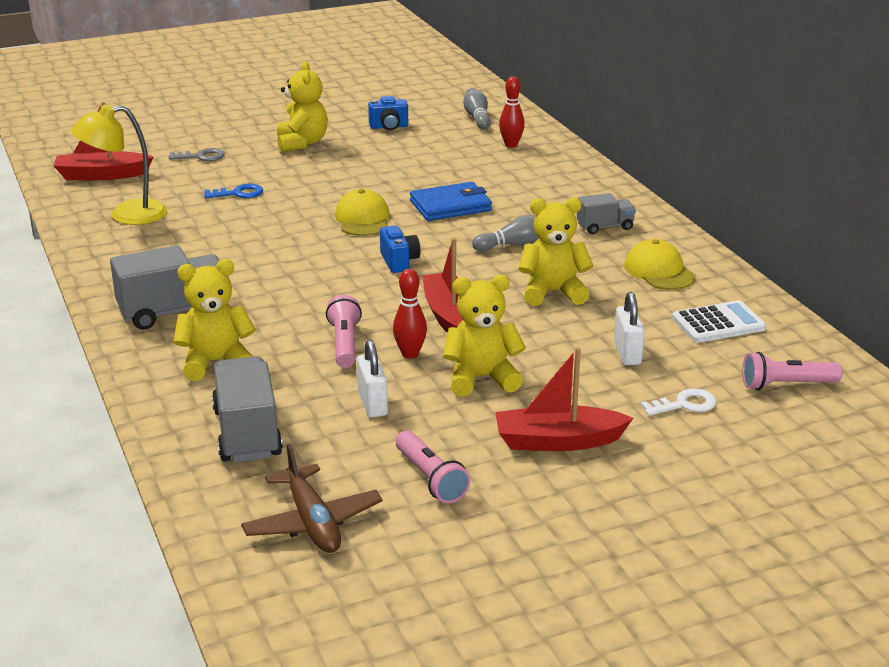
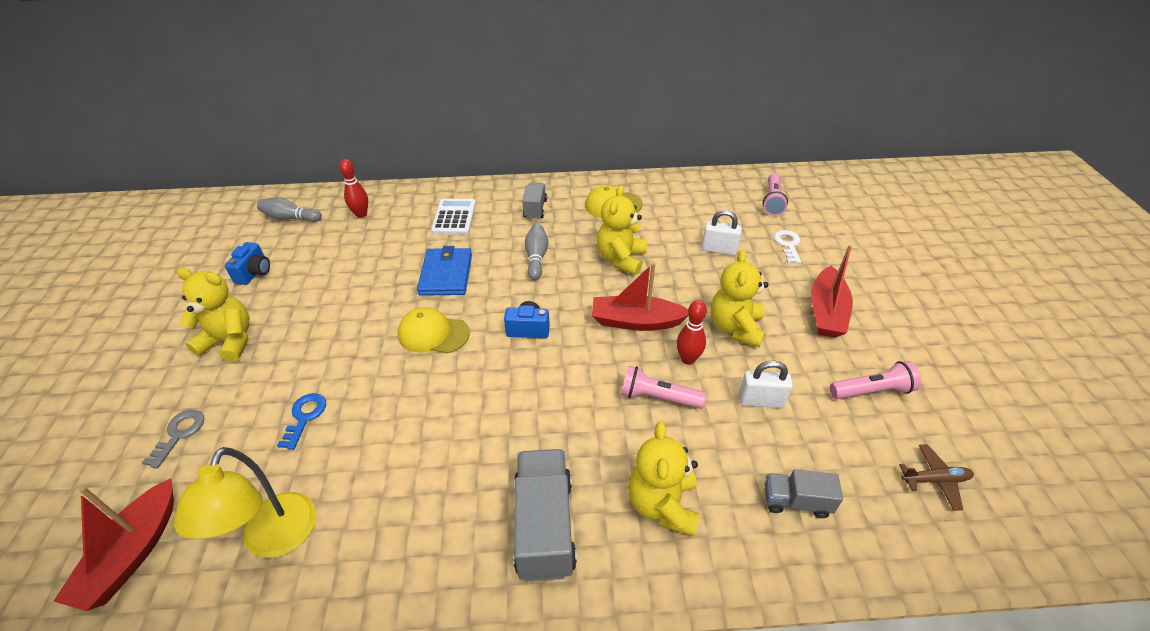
camera: 70 degrees left, 15 degrees up
(247, 433) = (796, 501): grey truck -> grey truck, size x0.57
(312, 522) = (935, 480): brown plane -> brown plane, size x0.62
(718, 323) = (692, 203): white calculator -> white calculator (454, 217)

